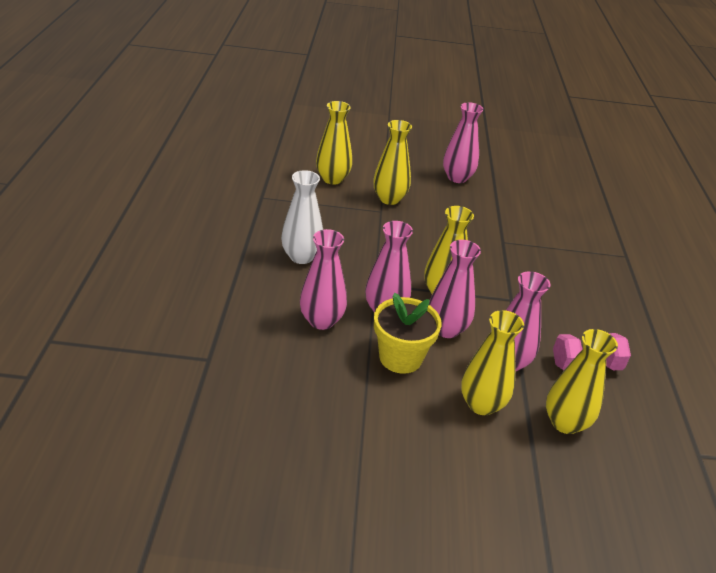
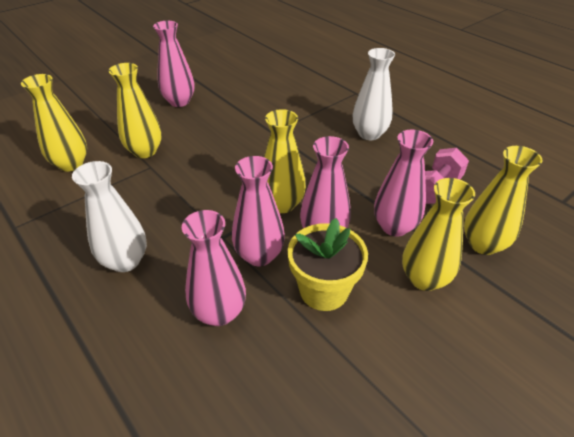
camera: 40 degrees left, 5 degrees up
(587, 293) = (369, 134): none -> white vase

